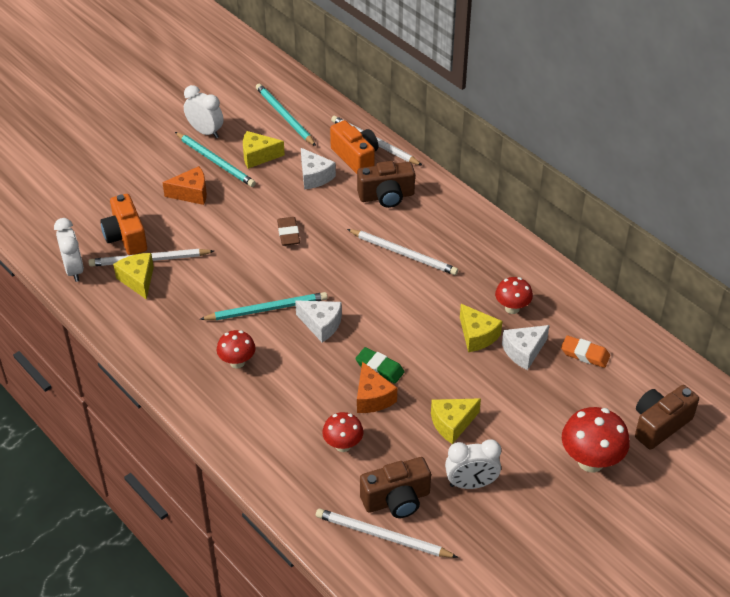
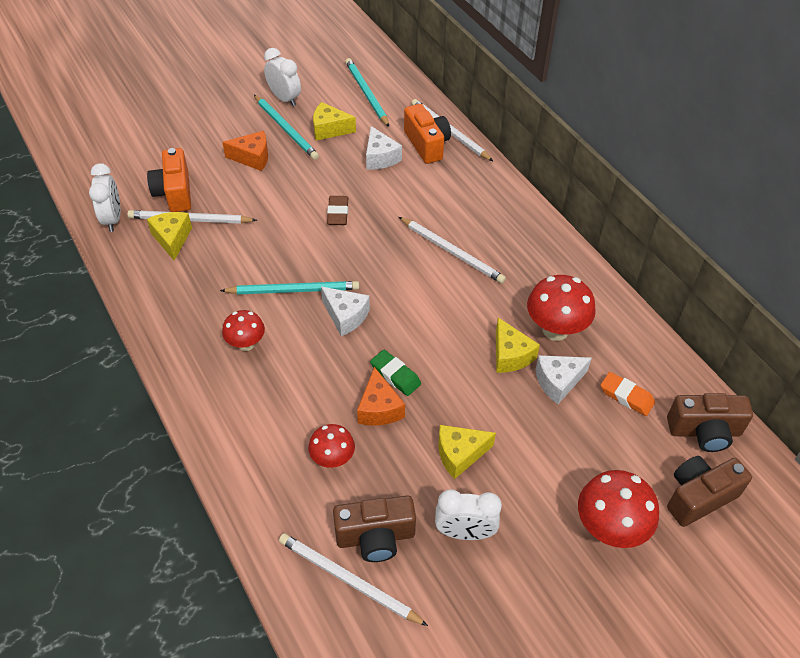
camera: 10 degrees right, 5 degrees up
(386, 196) = (448, 188): brown camera -> brown camera (704, 431)
(512, 308) = (555, 330): red mushroom -> red mushroom, size x1.62

